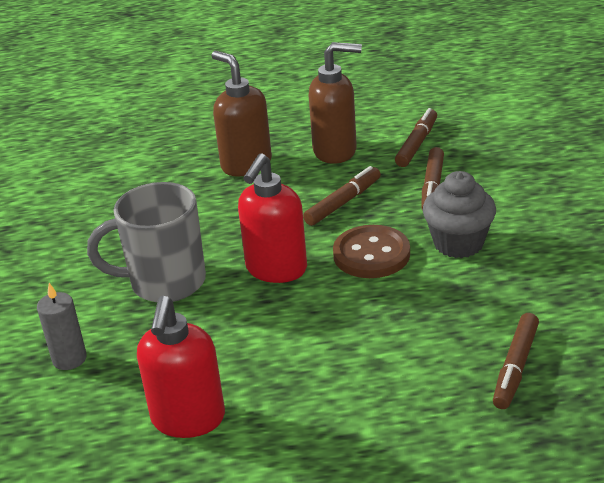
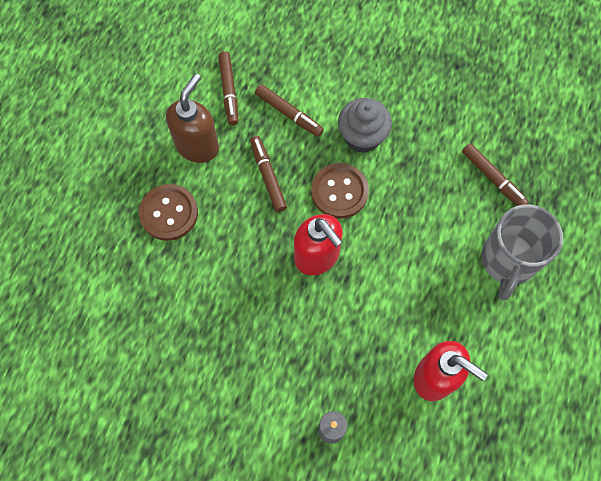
camera: 65 degrees left, 35 degrees up
(165, 282) = (284, 334): grey mug -> grey mug (508, 261)
(246, 164) = (169, 213): brown soap dispenser -> brown button
(417, 144) = (229, 91): brown marker -> brown marker turned 150 degrees counterclockwise

